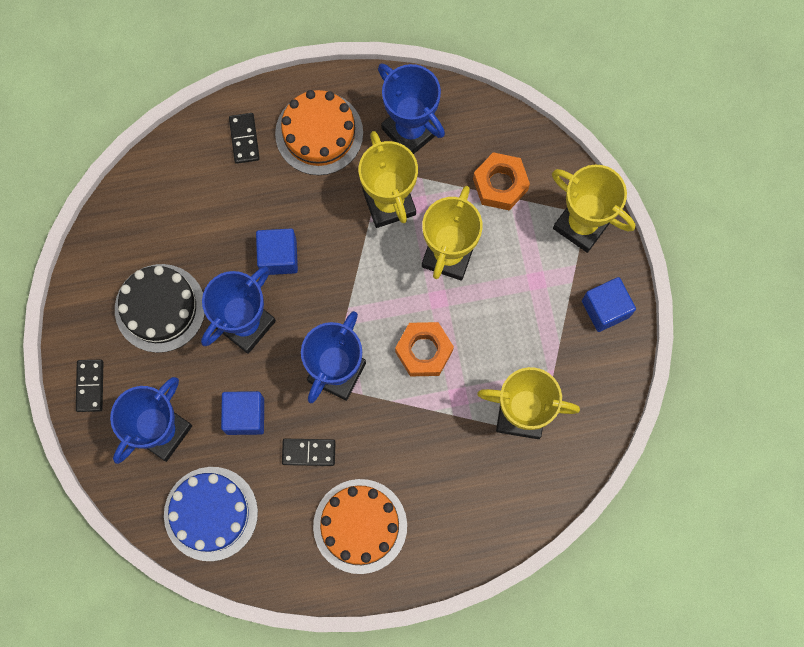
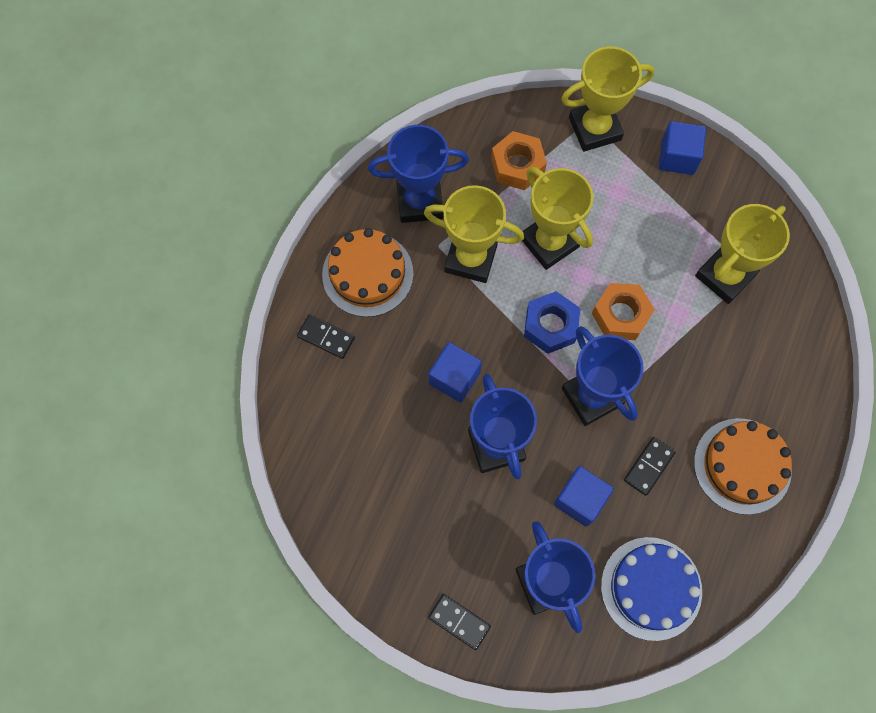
camera: 55 degrees left, 5 degrees down
(160, 308) = (429, 510): black cake -> none
(375, 302) = (550, 326): none -> blue nut

